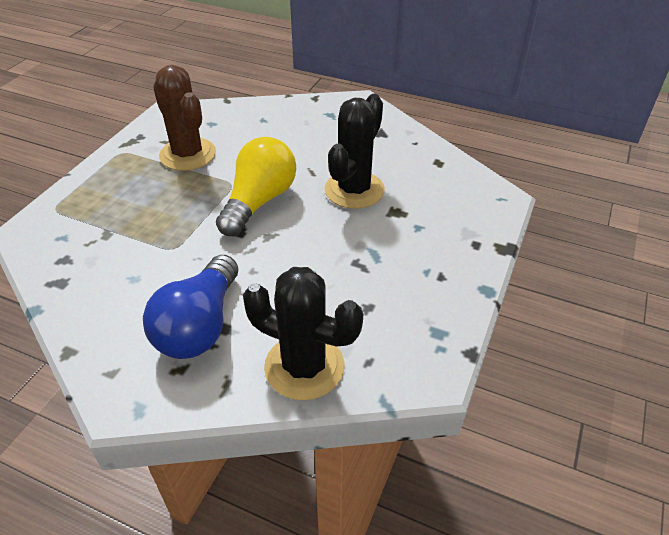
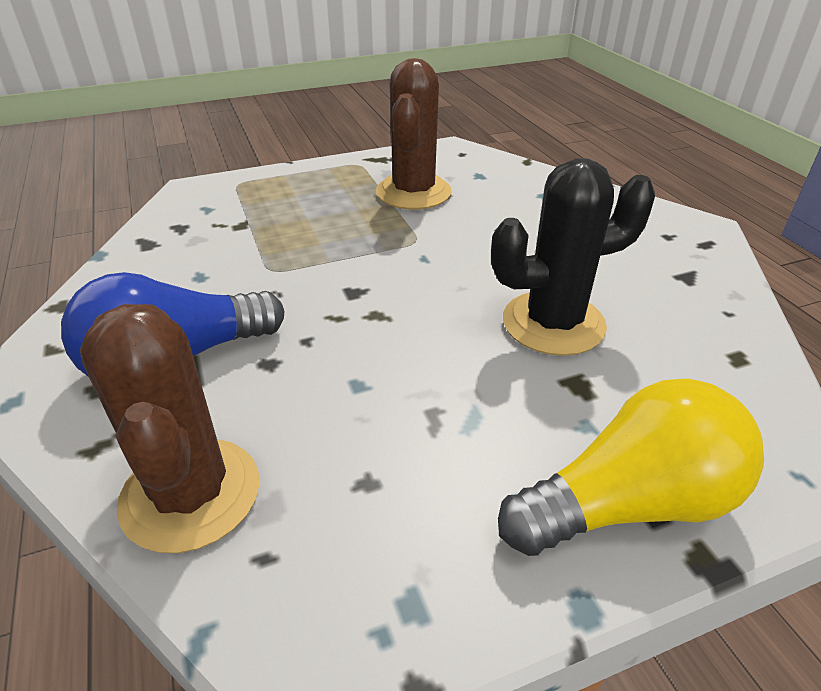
camera: 45 degrees right, 5 degrees down
(259, 201) = (418, 273): yellow light bulb -> yellow light bulb (629, 503)
(304, 367) = (191, 494): black cactus -> brown cactus

